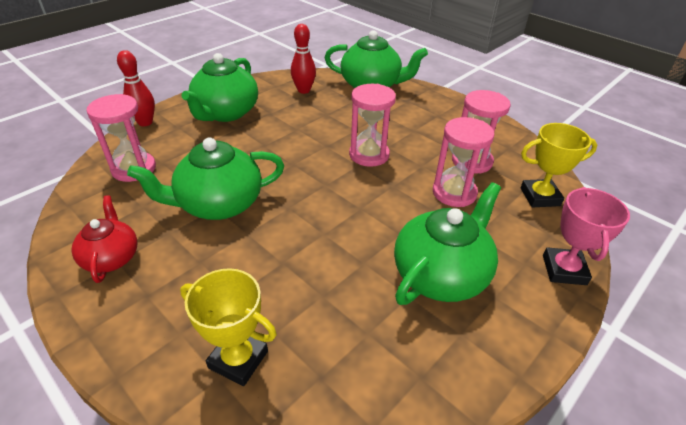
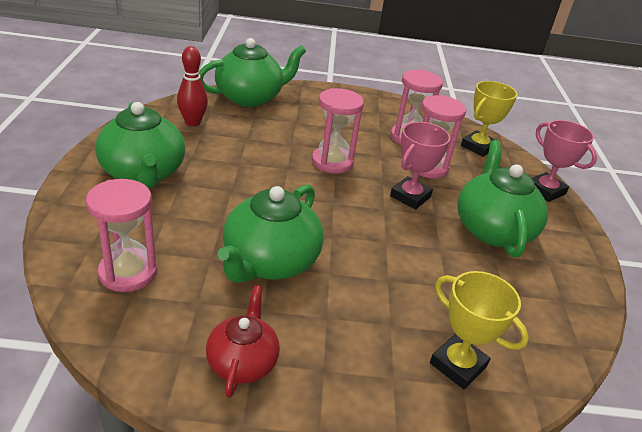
camera: 45 degrees left, 5 degrees down
(112, 257) = (242, 362): red teapot -> red teapot turned 60 degrees clockwise
(145, 122) = (60, 219): red bowling pin -> none
(238, 359) = (458, 365): yellow trophy -> yellow trophy turned 60 degrees clockwise
(399, 209) = (410, 197): none -> pink trophy

